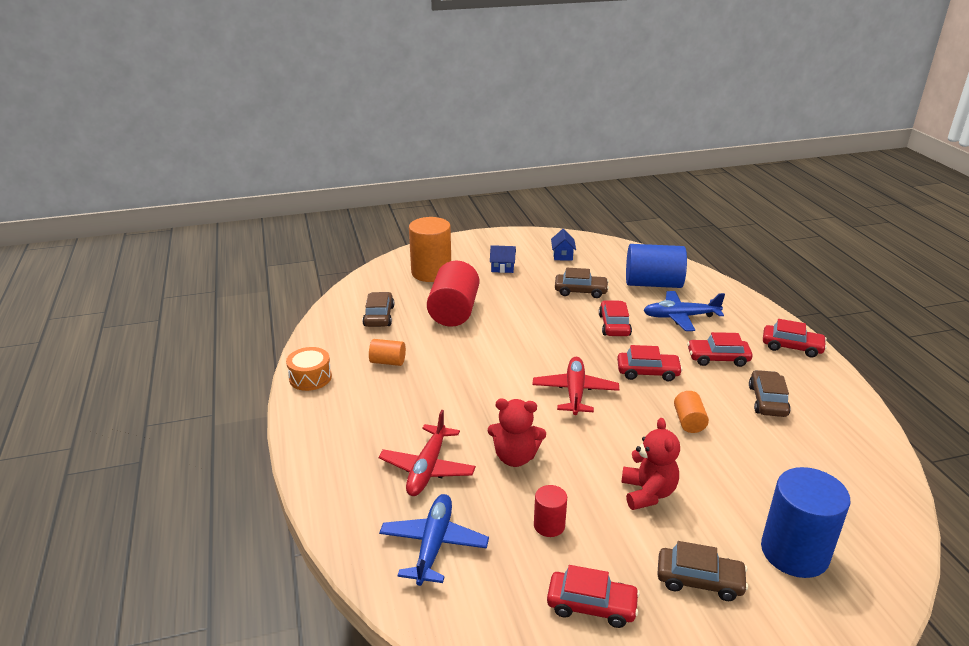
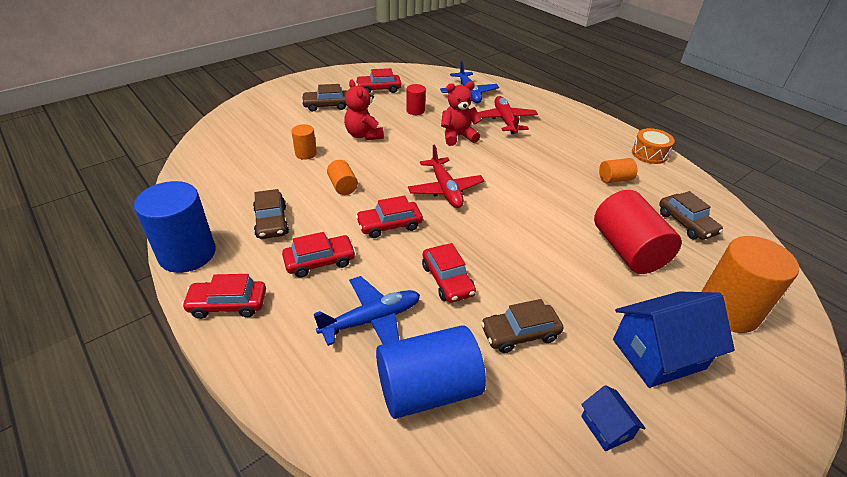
camera: 155 degrees right, 10 degrees up
(502, 268) = (658, 354): blue house -> blue house, size x1.98
(734, 479) = (306, 154): none -> orange cylinder
(794, 552) = (271, 125): blue cylinder -> blue cylinder (187, 254)

